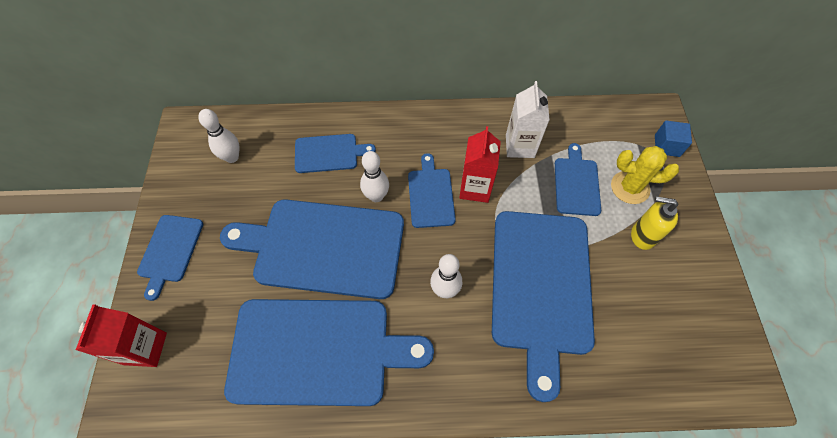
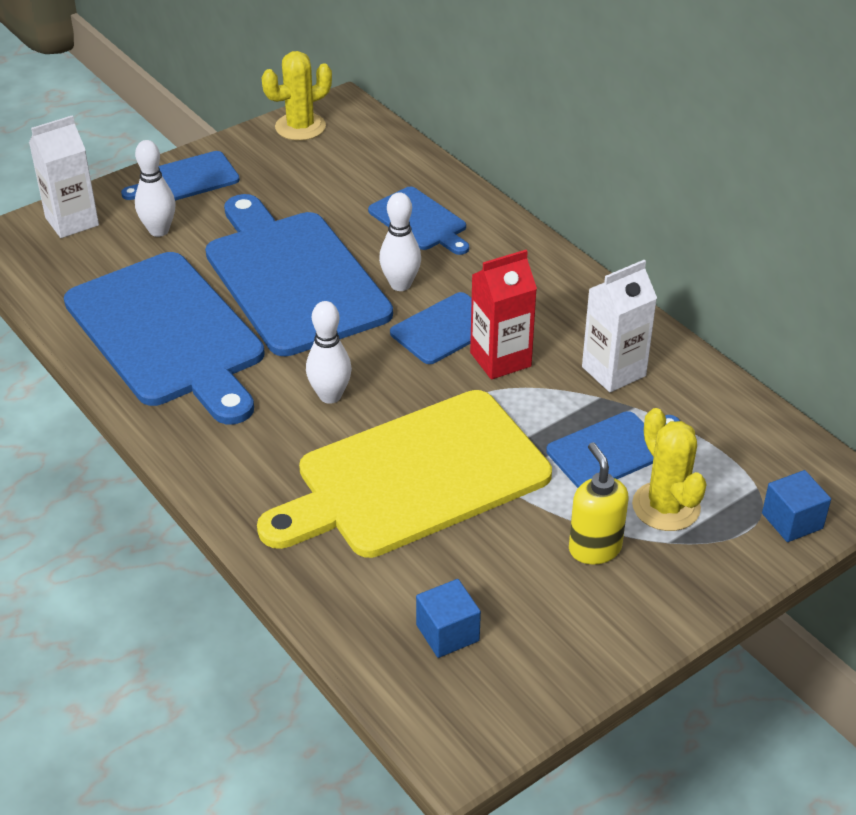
camera: 55 degrees right, 20 degrees down
(145, 348) = (72, 221): red carton -> white carton
(183, 158) = (300, 127): none -> yellow cactus
(232, 157) = (337, 157): white bowling pin -> white bowling pin (159, 231)
(540, 286) = (414, 477): blue cutting board -> yellow cutting board
(668, 343) = (447, 633): none -> blue cube

